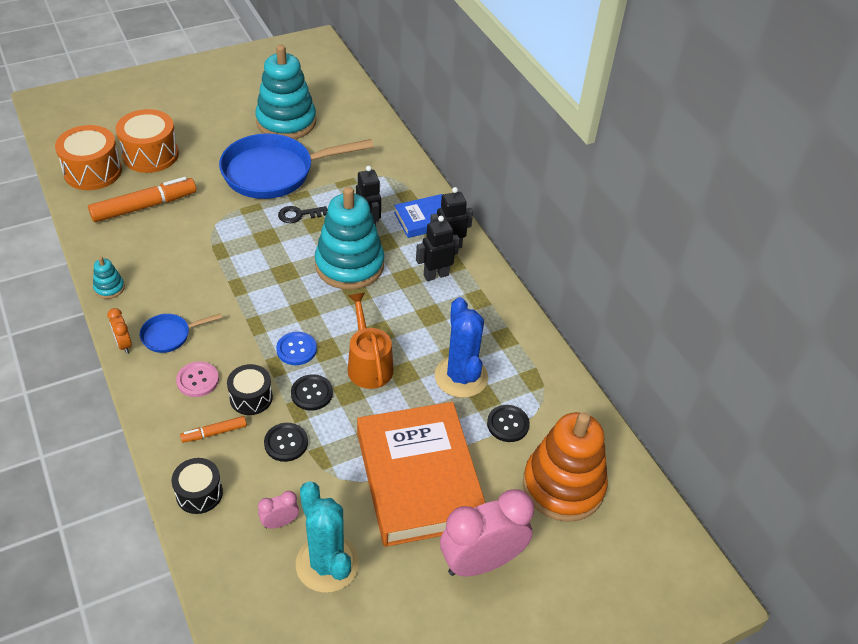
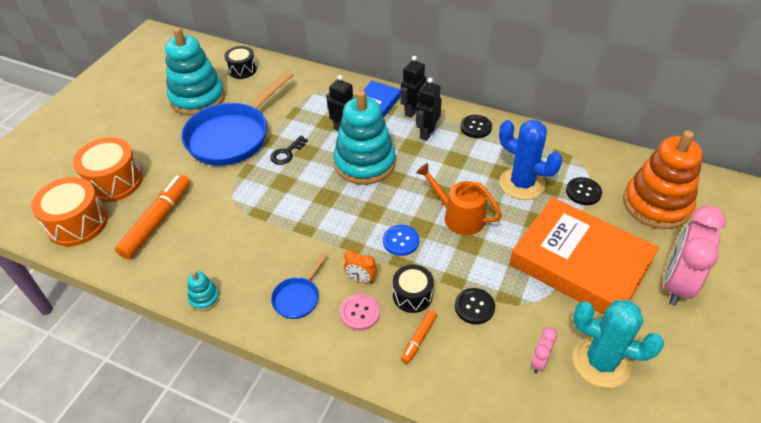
camera: 35 degrees left, 0 degrees up
(124, 344) = (270, 330): orange clock -> orange clock (361, 279)
(199, 493) = (463, 389): black drum -> black drum (242, 70)
(312, 393) = (448, 262): black button -> black button (476, 127)

